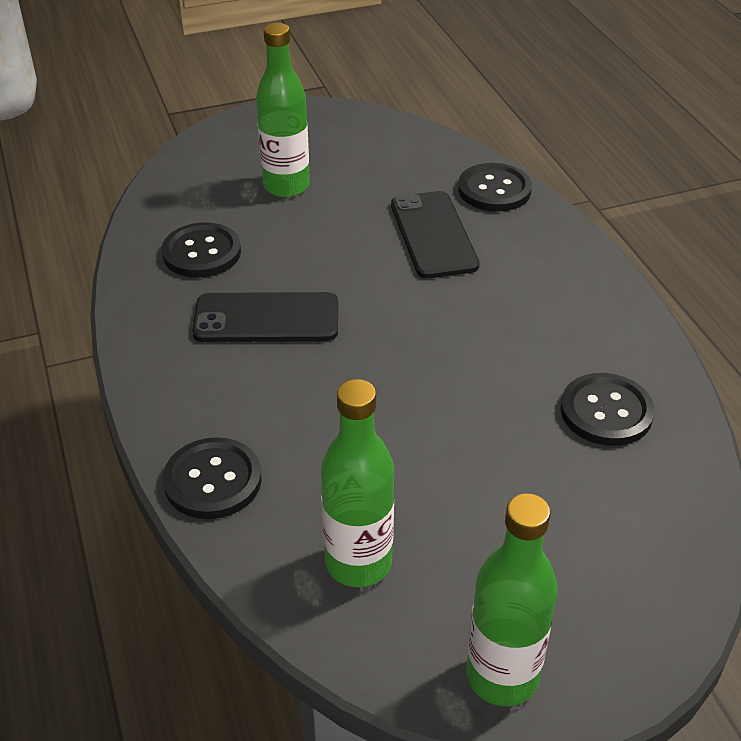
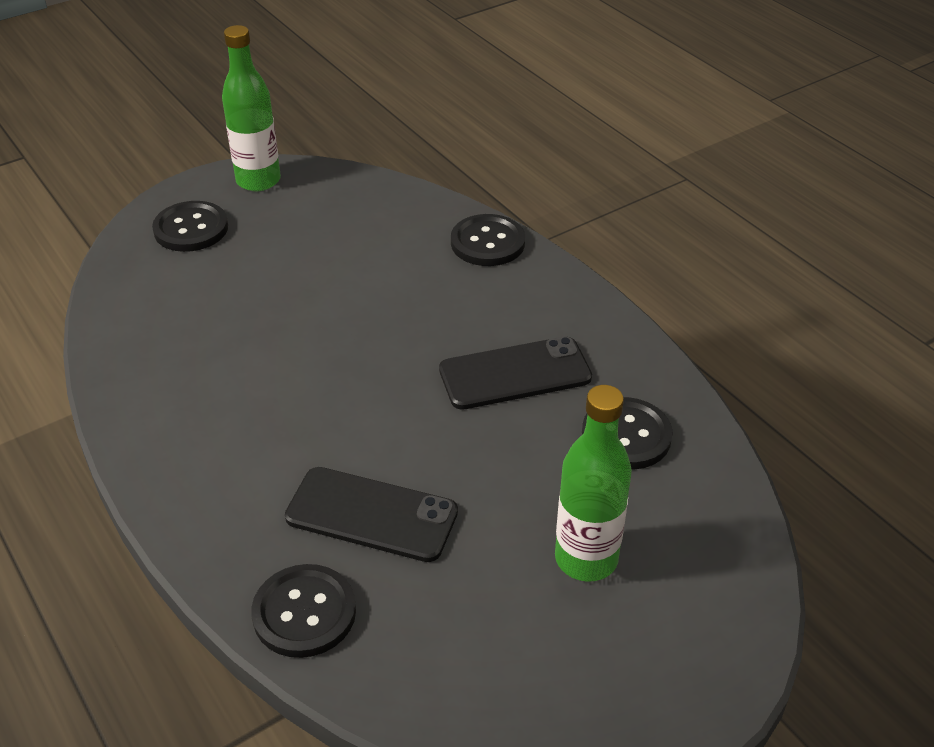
camera: 165 degrees right, 0 degrees up
(358, 563) = (362, 216): green bottle -> none
(433, 235) = (371, 515): black phone -> black phone turned 45 degrees counterclockwise
(606, 412) = (177, 345): black button -> black button (191, 229)

